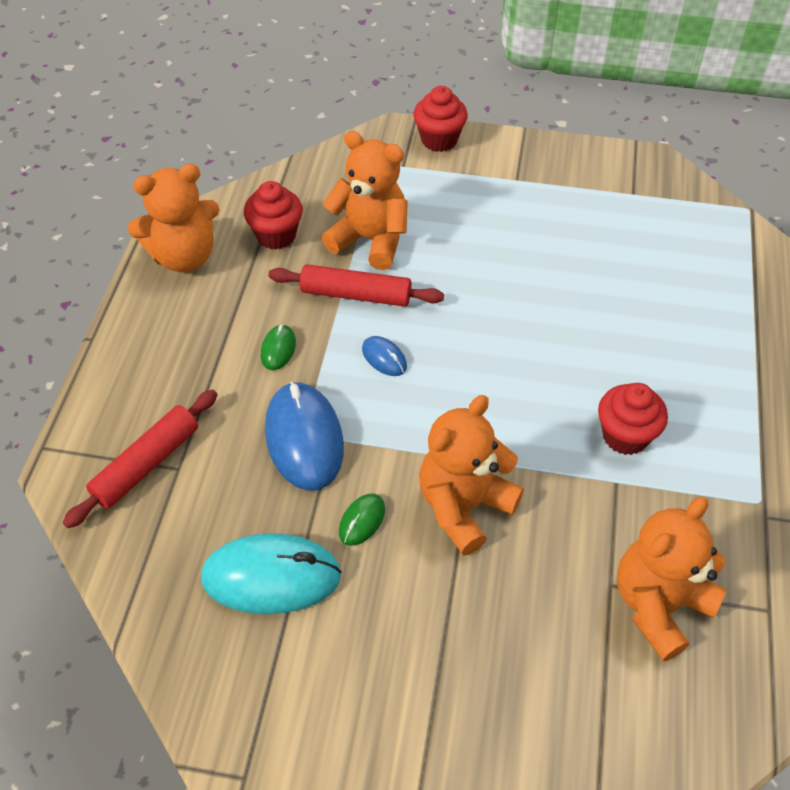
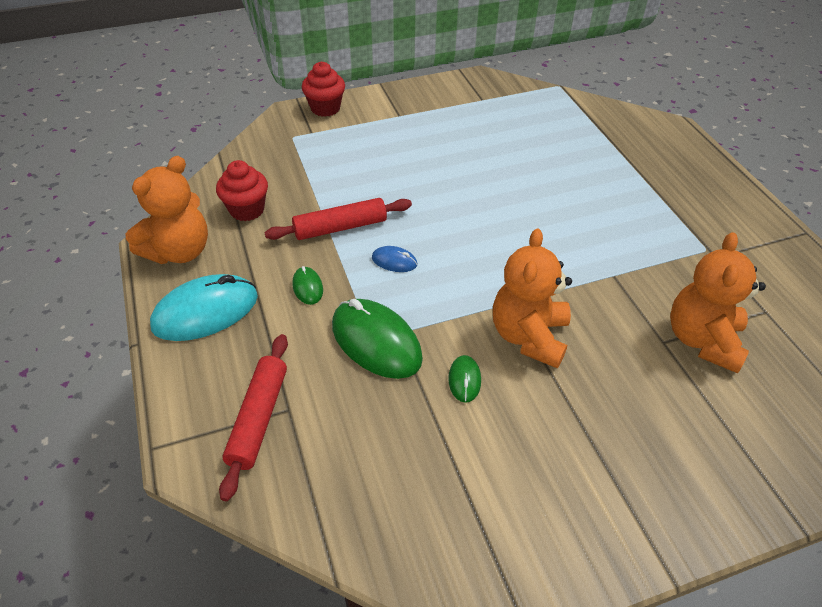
camera: 30 degrees left, 5 degrees down
(271, 577) = (427, 454): turquoise mouse -> turquoise mouse (205, 312)
(304, 438) = (376, 342): blue mouse -> green mouse
(370, 240) = (323, 187): orange teddy bear -> none
(625, 436) = (595, 244): red cupcake -> none

